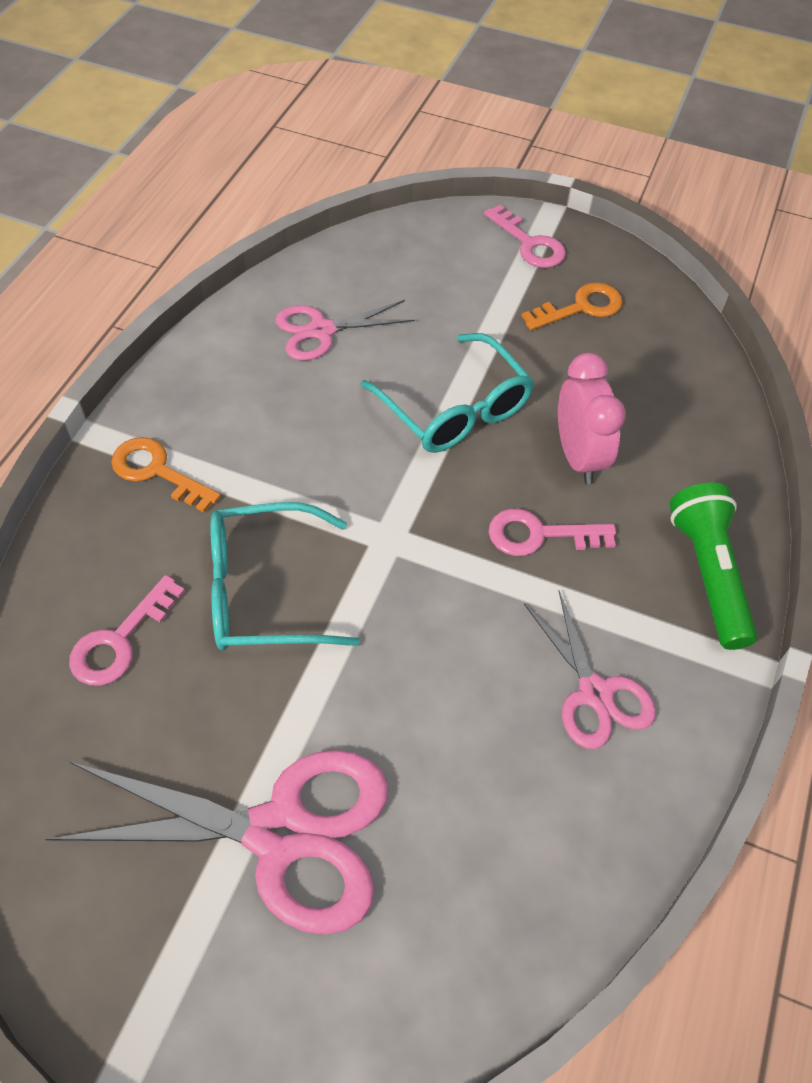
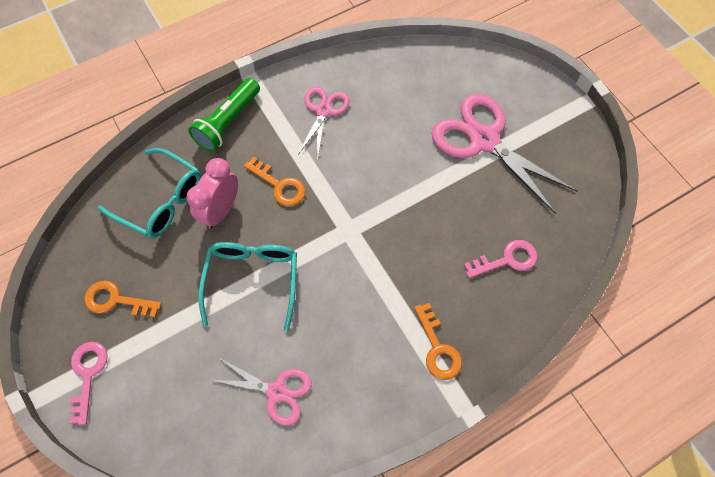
camera: 140 degrees left, 10 degrees up
(264, 591) = (426, 241): turquoise glasses -> turquoise glasses (161, 201)
(539, 535) = (279, 185): pink key -> orange key

